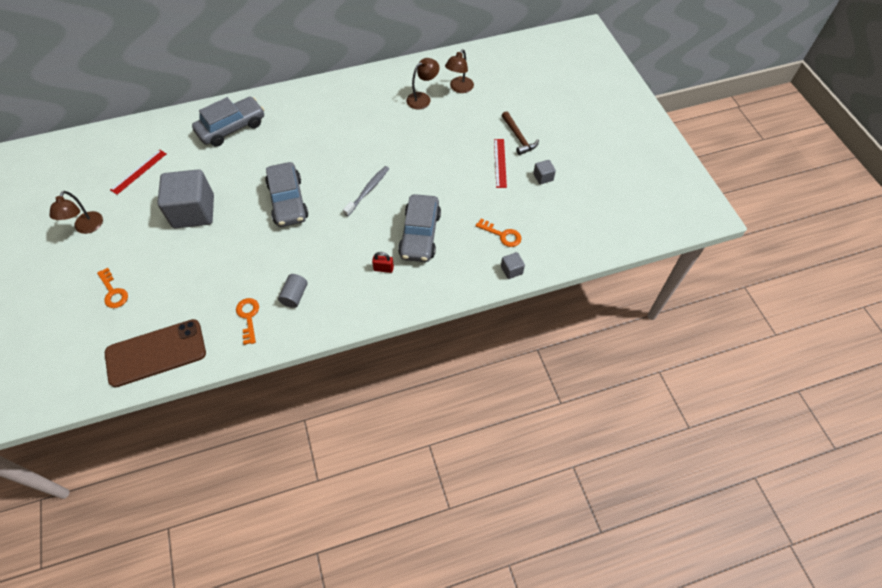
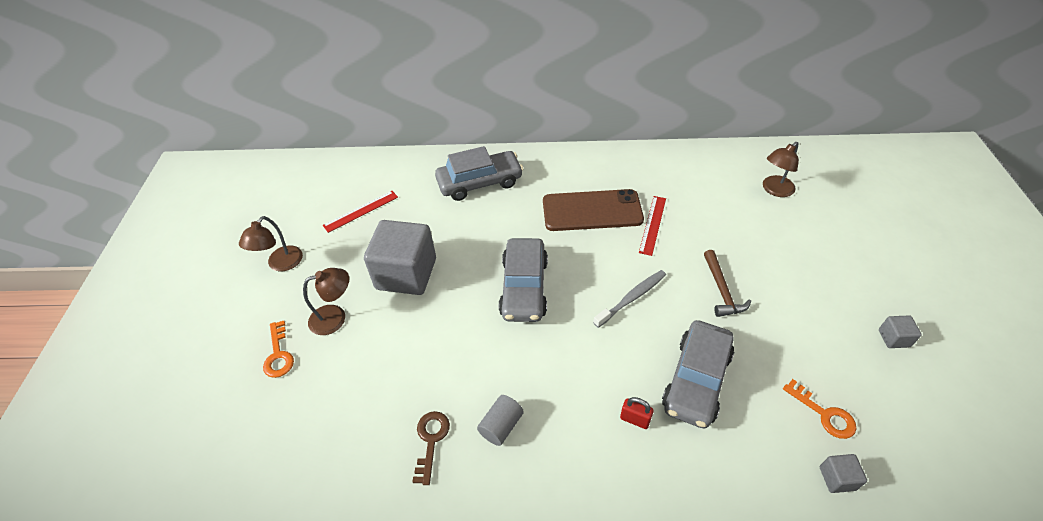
camera: 20 degrees right, 10 degrees down
(156, 353) = (297, 458): brown phone -> brown phone (592, 210)
(248, 317) = (431, 441): orange key -> brown key
(422, 98) = (723, 193): brown lamp -> brown lamp (335, 317)
(500, 163) = (826, 302): red ruler -> red ruler (652, 225)
(518, 137) = (856, 272): brown hammer -> brown hammer (721, 290)

